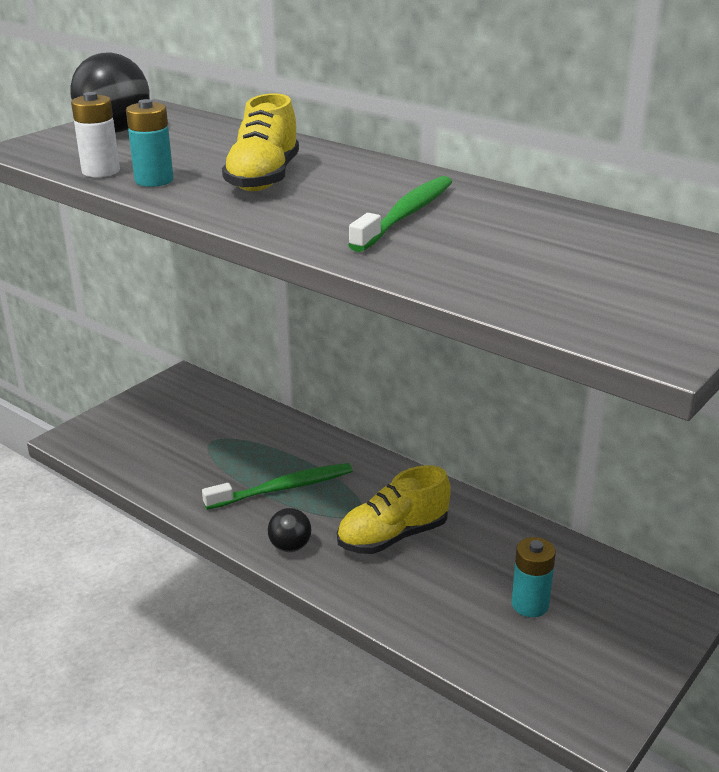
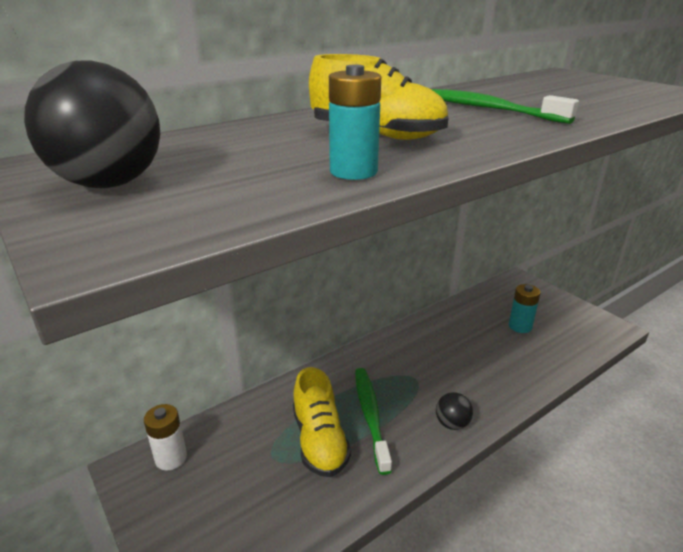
camera: 75 degrees left, 0 degrees up
(101, 171) = (294, 195): white battery -> white battery (171, 458)
(393, 536) = (447, 367): yellow shoe -> yellow shoe (319, 440)

